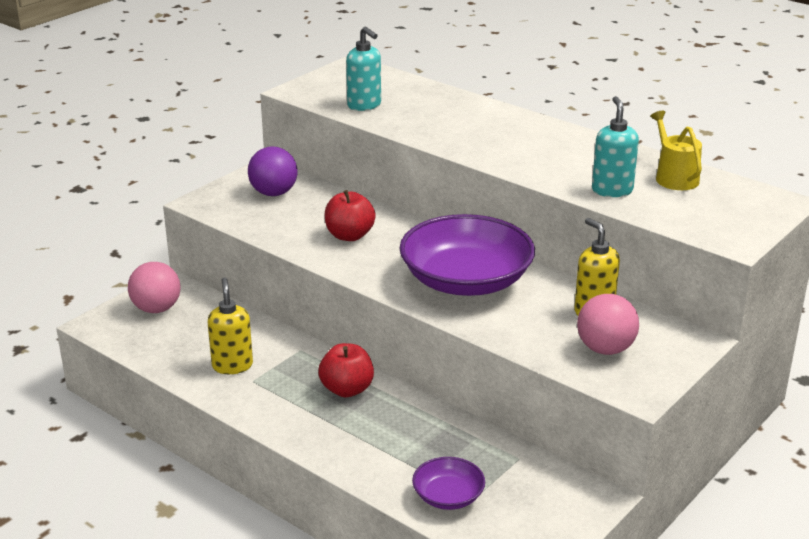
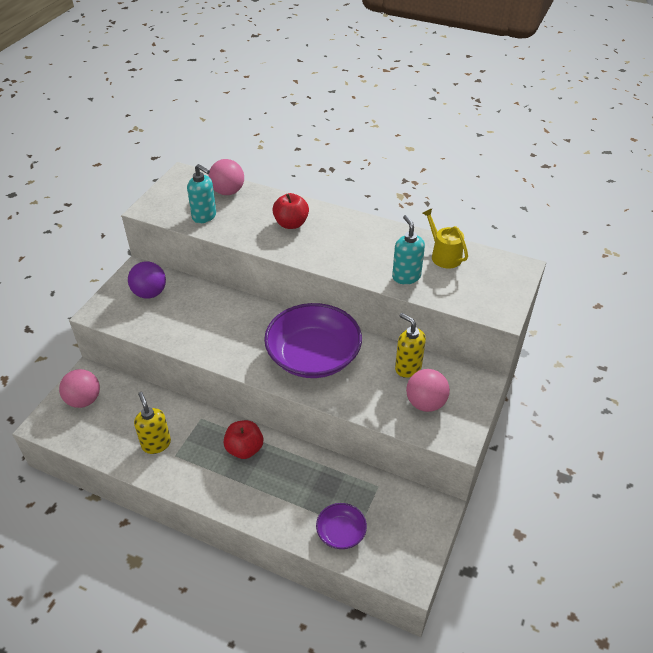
camera: 15 degrees left, 15 degrees up
(349, 236) = (218, 326): red apple -> red apple (291, 224)
(404, 87) = (228, 191): none -> pink ball

